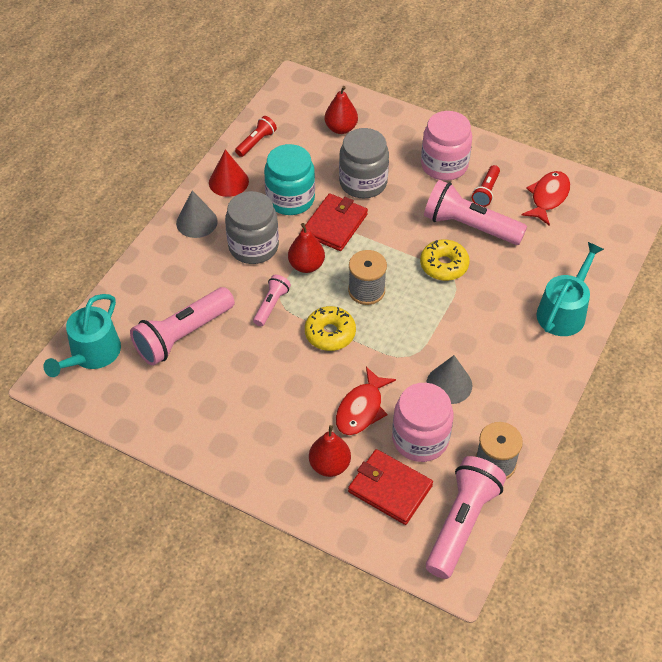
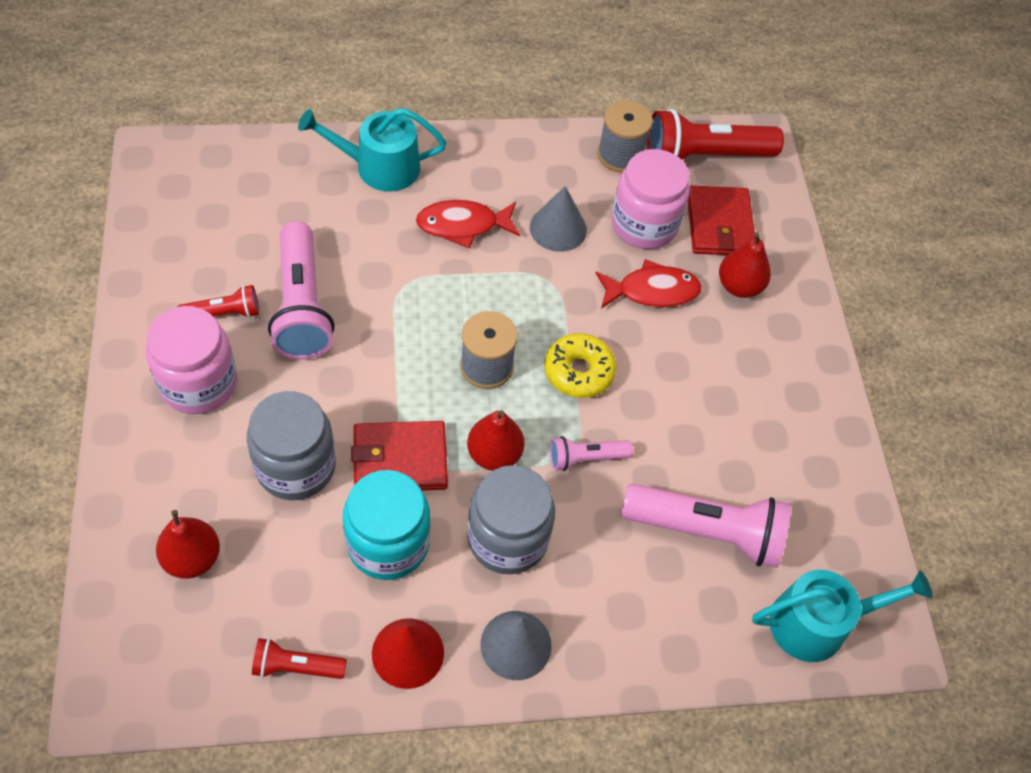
camera: 130 degrees left, 5 degrees up
(444, 265) = (388, 305): yellow donut -> none
(461, 523) = (704, 156): pink flashlight -> red flashlight
(548, 197) = (194, 244): red fish -> red fish (463, 225)

